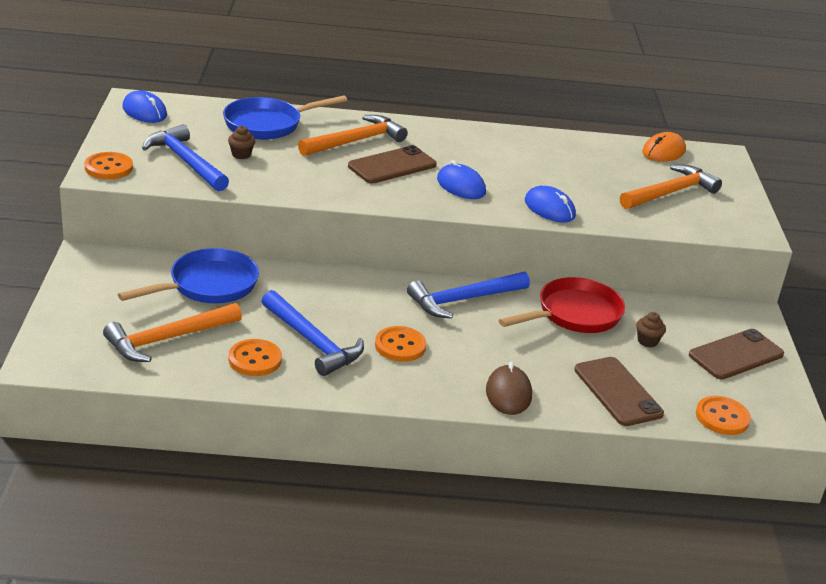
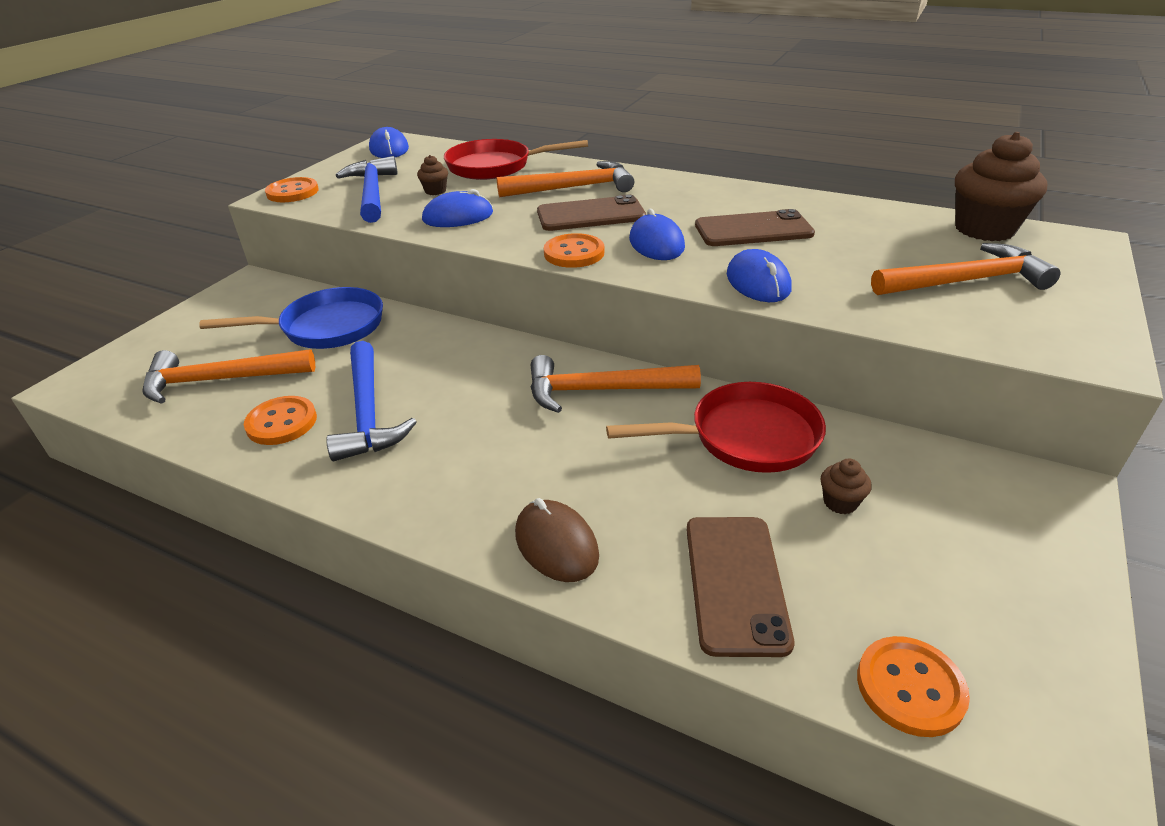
camera: 30 degrees right, 5 degrees up
(268, 124) = (495, 166): blue pan -> red pan
(288, 178) = (458, 217): none -> blue mouse
(400, 346) = (467, 438): orange button -> orange button (574, 253)
(463, 300) = (601, 390): blue hammer -> orange hammer
(508, 393) = (556, 544): brown mouse -> brown mouse turned 60 degrees counterclockwise
(663, 151) = (984, 229): orange mouse -> brown cupcake
(736, 355) = (995, 560): brown phone -> brown phone (753, 230)

